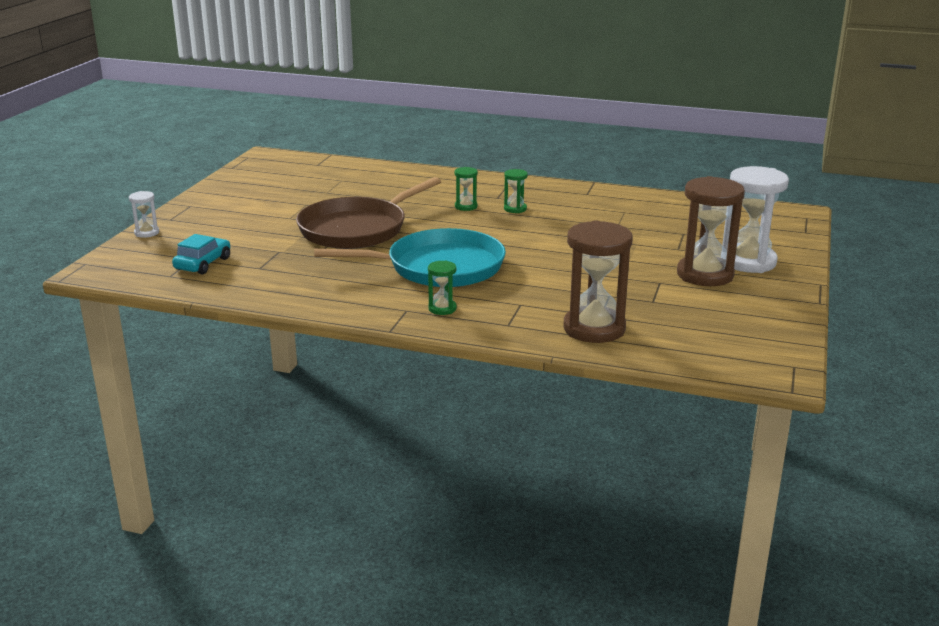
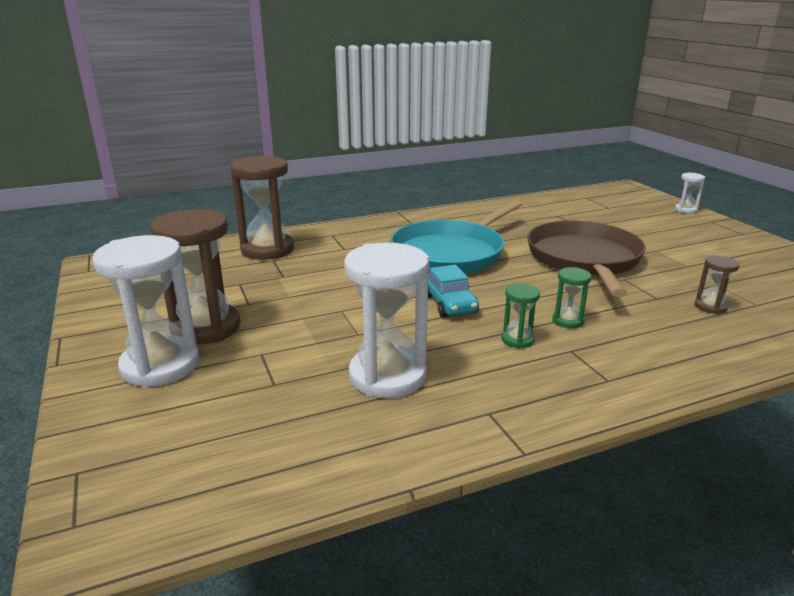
camera: 140 degrees right, 0 degrees up
(203, 264) = (593, 207): turquoise car -> turquoise car (449, 304)
(369, 187) = (710, 307): none -> brown hourglass
(442, 309) = (391, 230): green hourglass -> none
(615, 218) = (387, 376): none -> white hourglass

